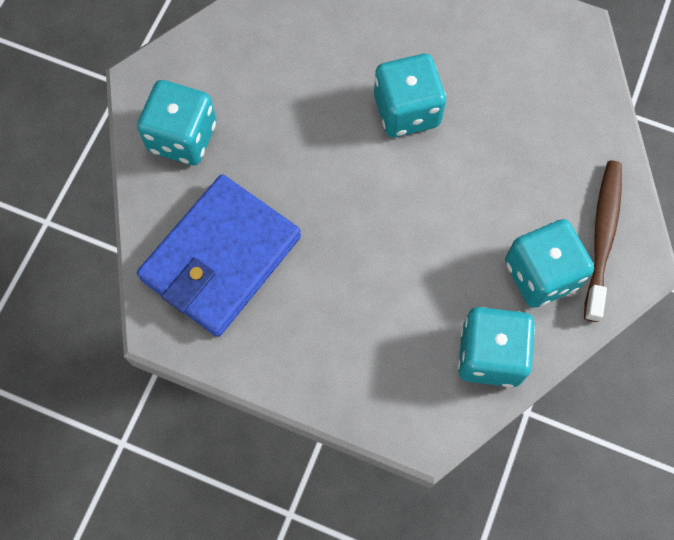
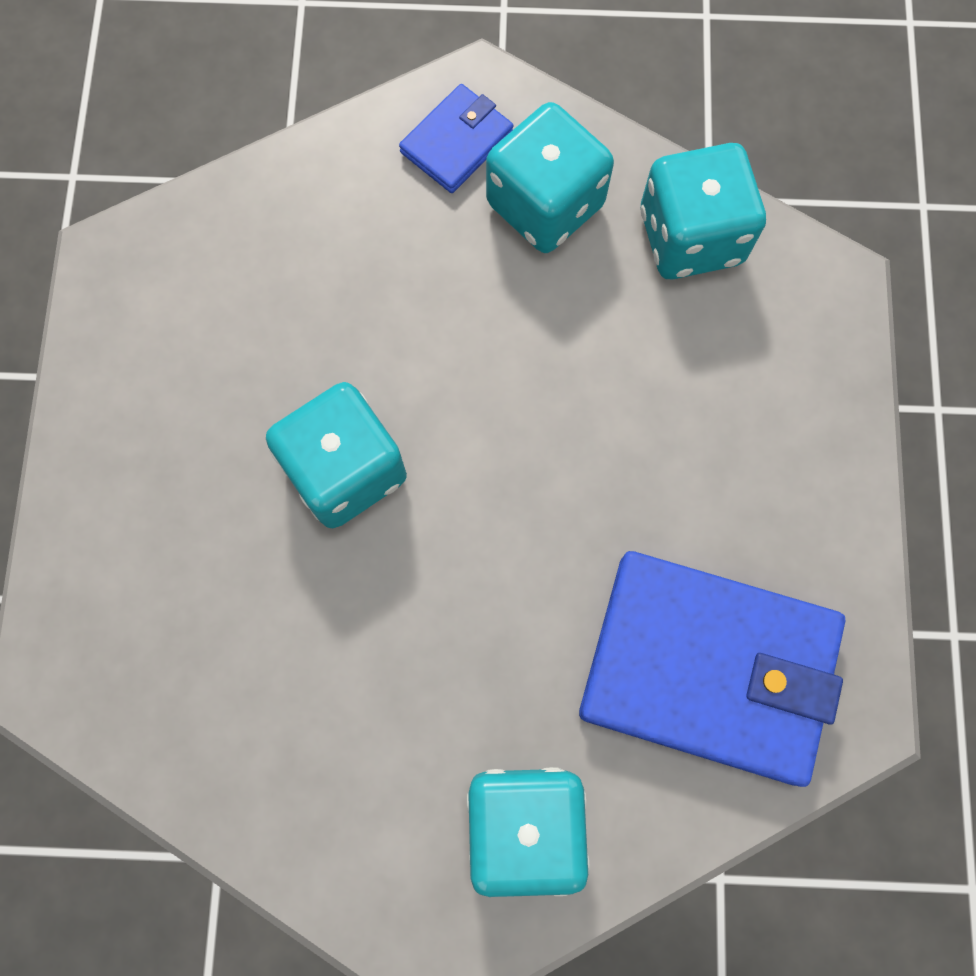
camera: 110 degrees left, 5 degrees up
(602, 237) = (456, 142): brown toothbrush -> blue wallet

